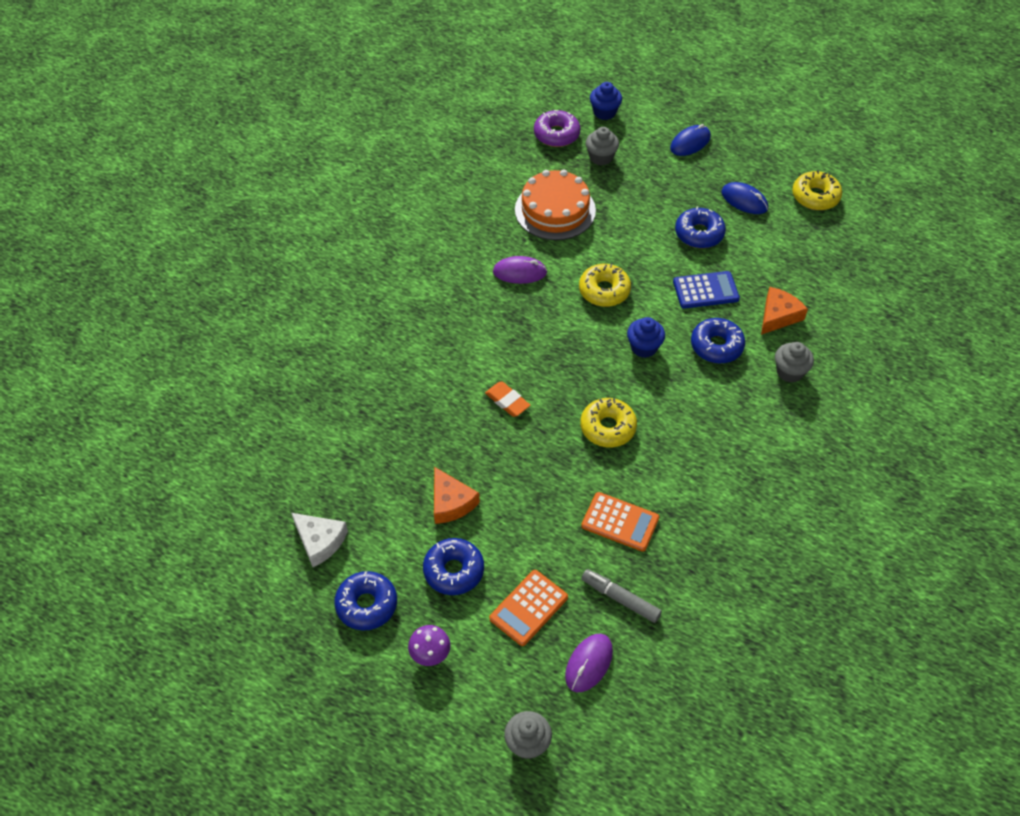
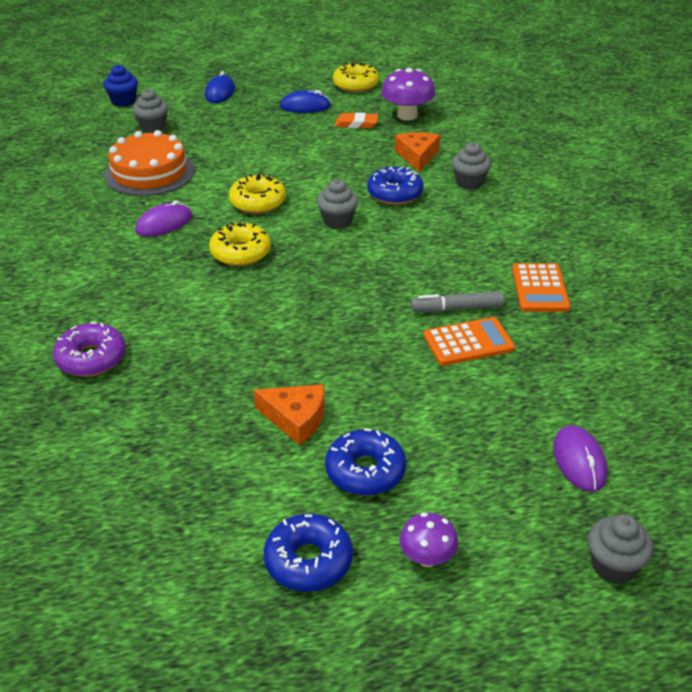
camera: 40 degrees left, 15 degrees down
(320, 541) = (188, 538): white cheese -> none
(507, 401) = (260, 314): orange eraser -> orange eraser (356, 124)
(528, 608) = (472, 454): orange calculator -> orange calculator (540, 288)
(556, 134) = (94, 128): purple donut -> purple donut (91, 358)
(608, 428) = (374, 285): yellow donut -> yellow donut (240, 253)
(620, 599) = (540, 395): grey marker -> grey marker (457, 308)
(644, 347) = (337, 221): blue cupcake -> grey cupcake
(699, 234) = (294, 137): blue donut -> none
(705, 290) = (342, 166): blue calculator -> none
(821, 262) = (407, 115): none -> purple mushroom

